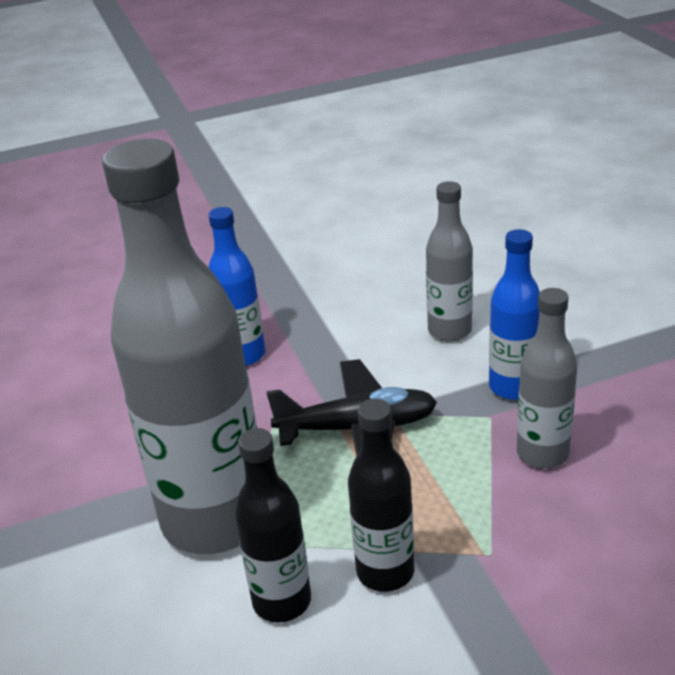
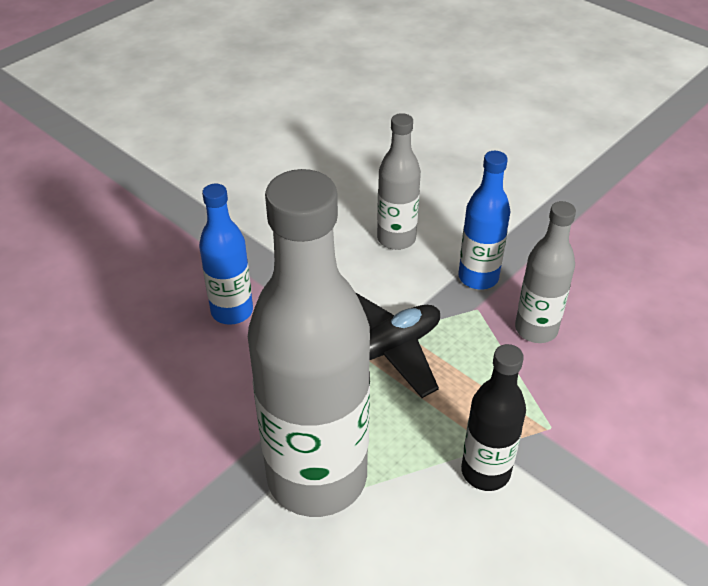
camera: 30 degrees left, 10 degrees up
(282, 601) = (423, 528): black bottle -> none

